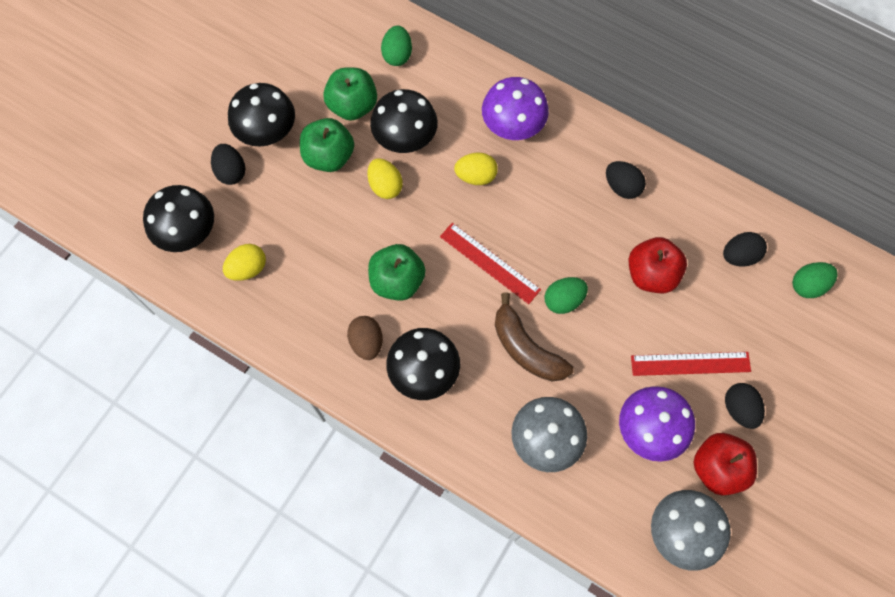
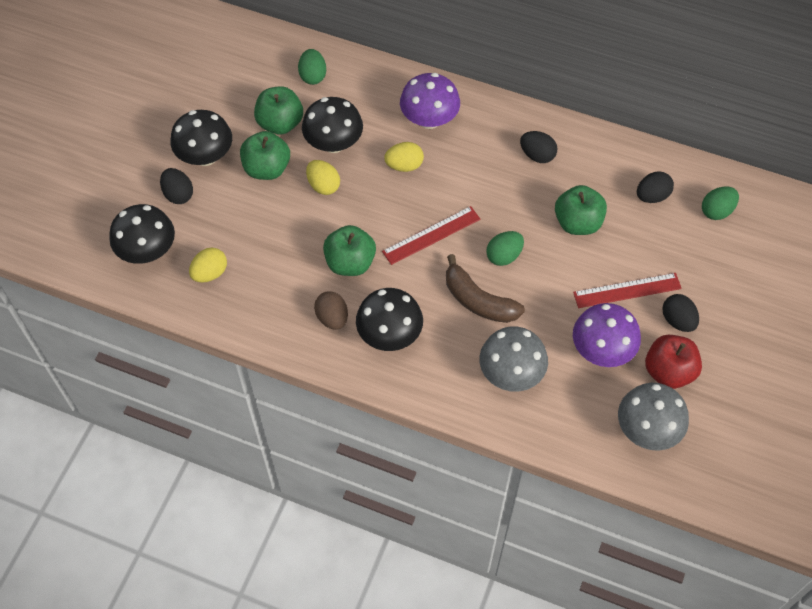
camera: 10 degrees left, 10 degrees down
(489, 263) = (431, 235): red ruler -> red ruler turned 60 degrees counterclockwise
(651, 274) = (577, 223): red apple -> green apple

